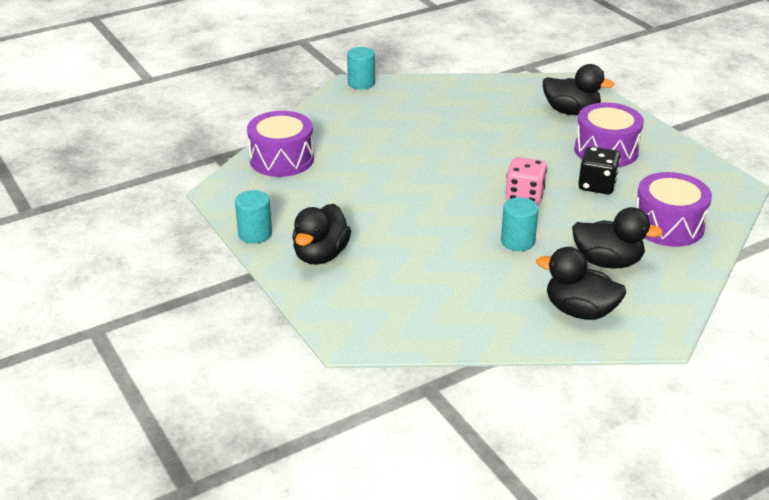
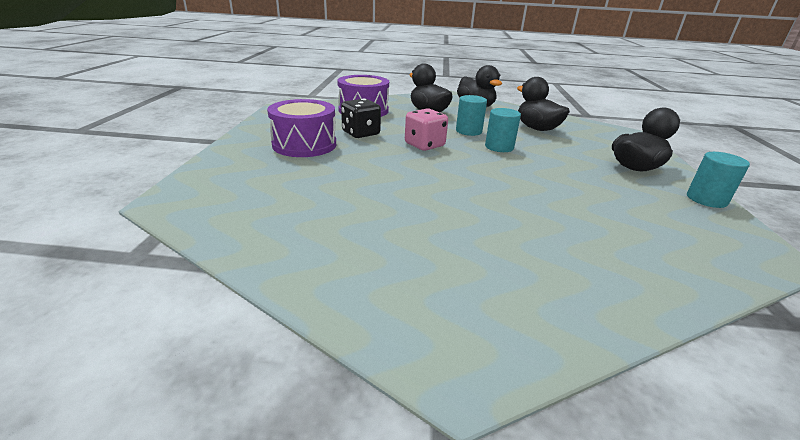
camera: 145 degrees left, 5 degrees down
(281, 159) = (668, 263): purple drum -> none
(361, 83) = (437, 362): turquoise cylinder -> turquoise cylinder (499, 147)
(571, 111) = (252, 177): black duck -> black duck (537, 128)

